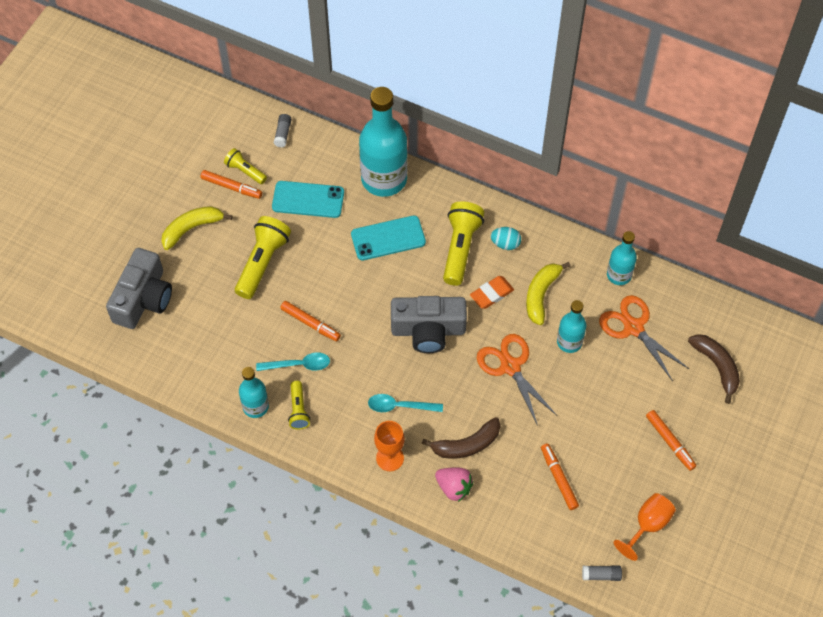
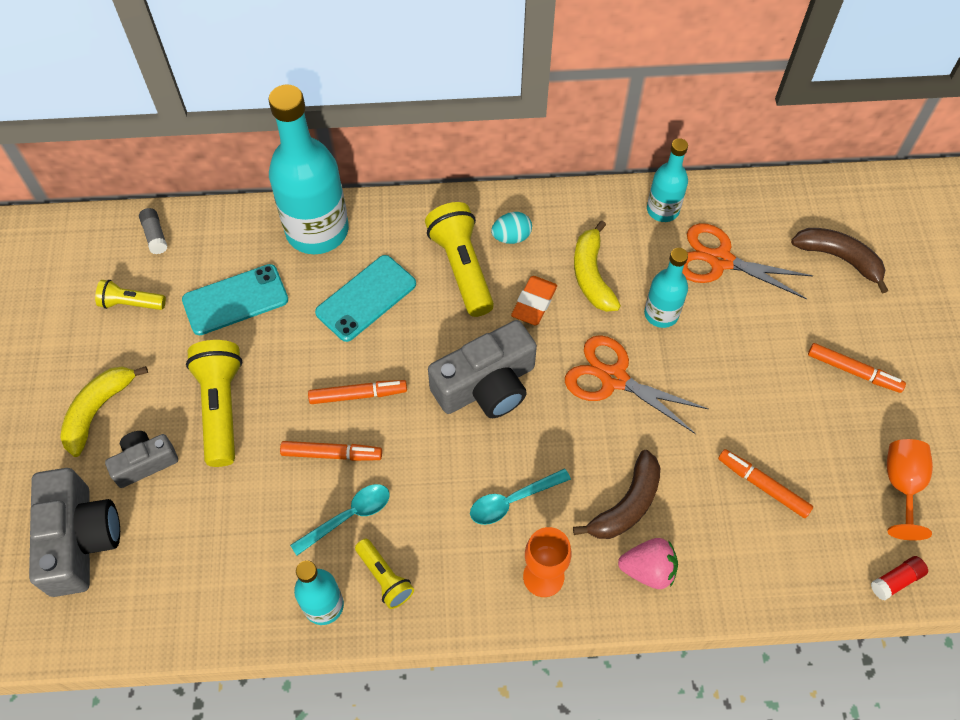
camera: 30 degrees left, 0 degrees up
(201, 273) = (145, 462): none -> grey camera
(231, 187) = (124, 332): orange marker -> orange marker (358, 395)
(601, 575) = (896, 580): grey glue stick -> red glue stick

